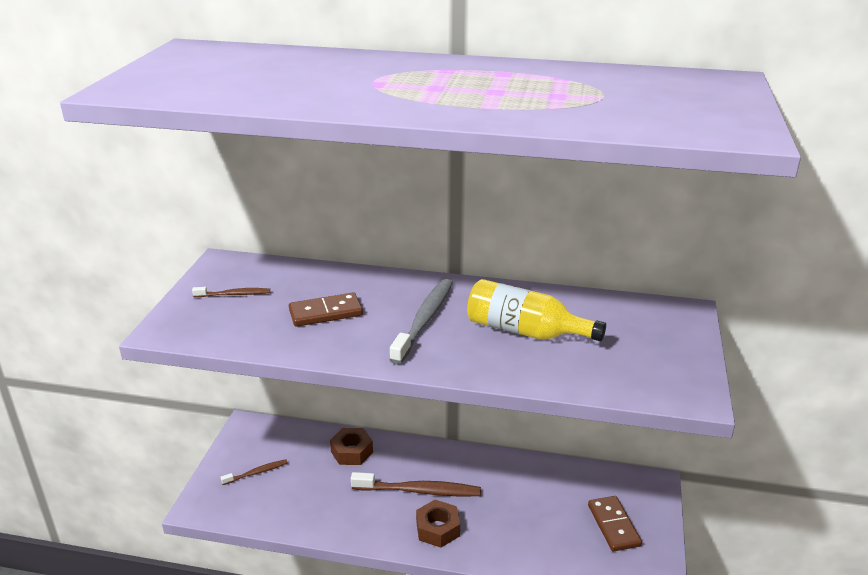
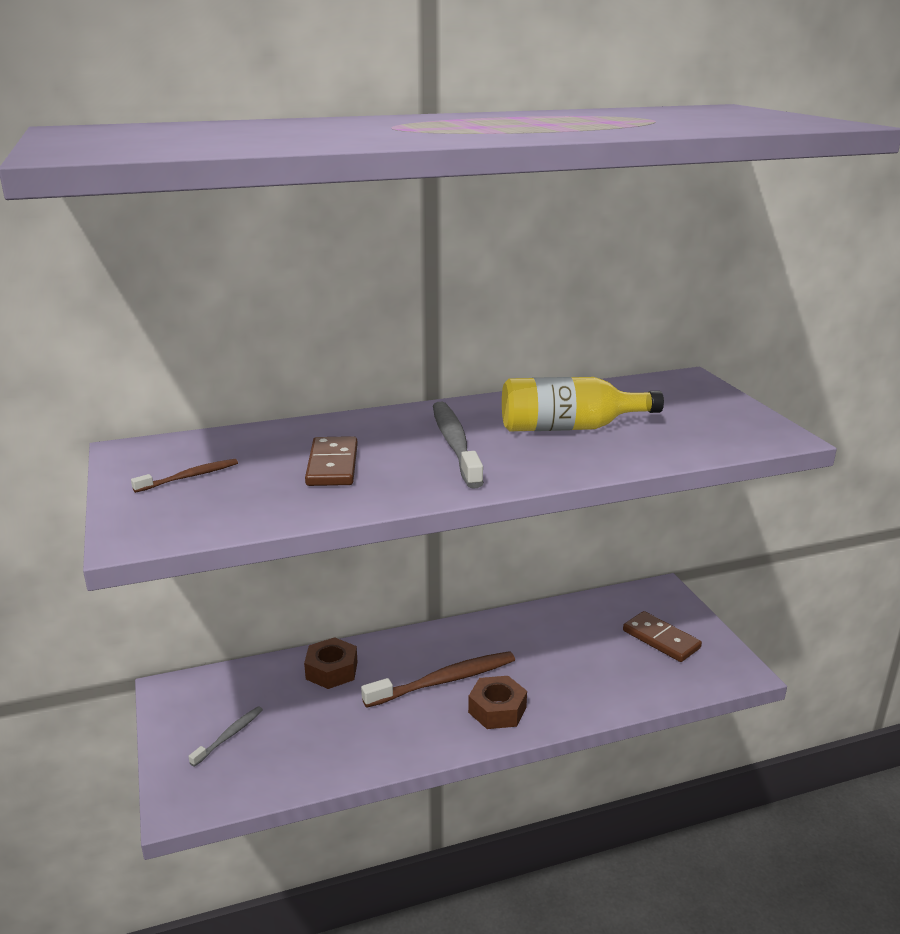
camera: 30 degrees left, 5 degrees down
(256, 473) = (229, 736): brown toothbrush -> grey toothbrush
(325, 313) = (333, 465): brown domino -> brown domino turned 45 degrees counterclockwise

